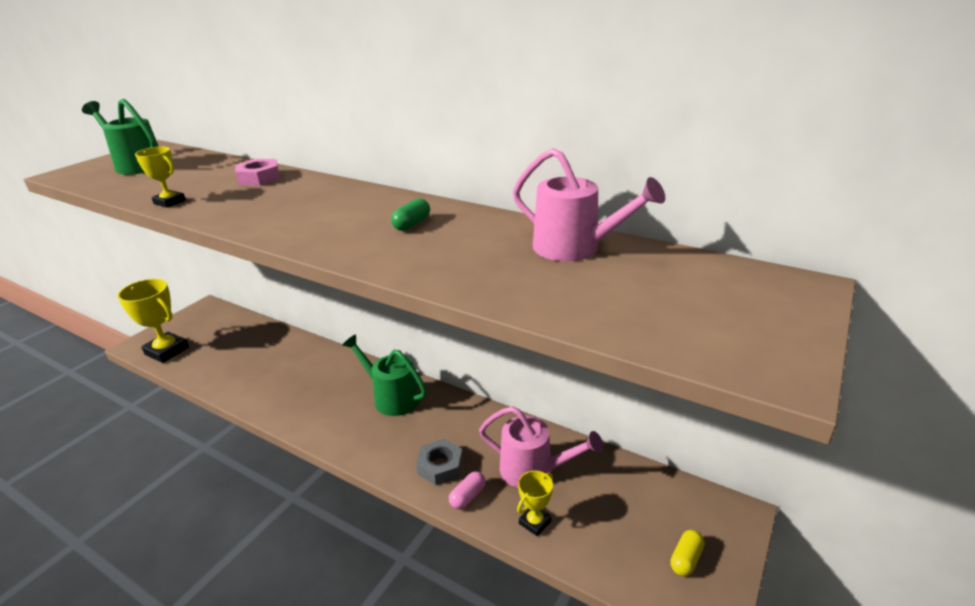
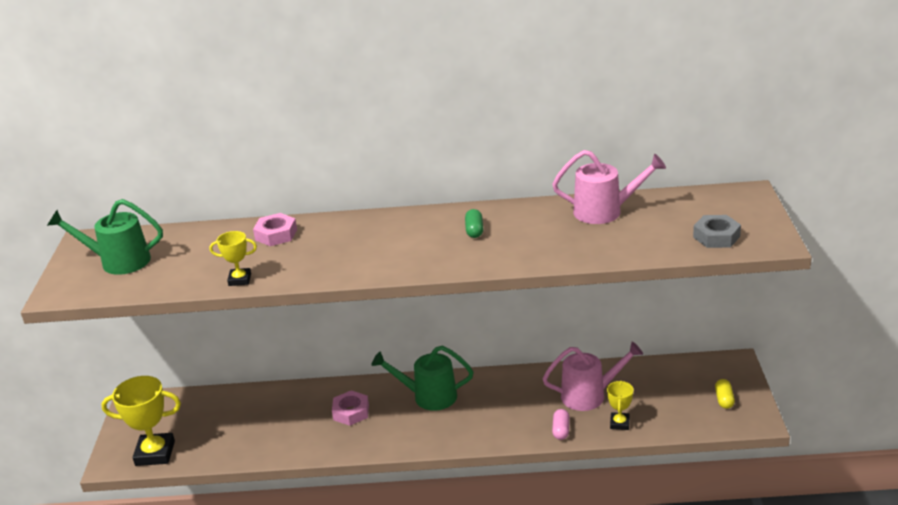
camera: 30 degrees left, 0 degrees up
(320, 382) = (351, 412): none -> pink nut
(440, 466) = (521, 422): grey nut -> grey nut (716, 237)

